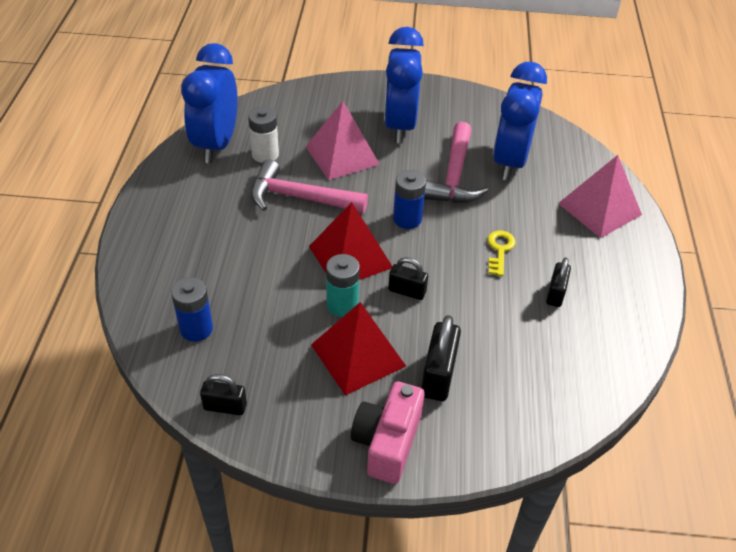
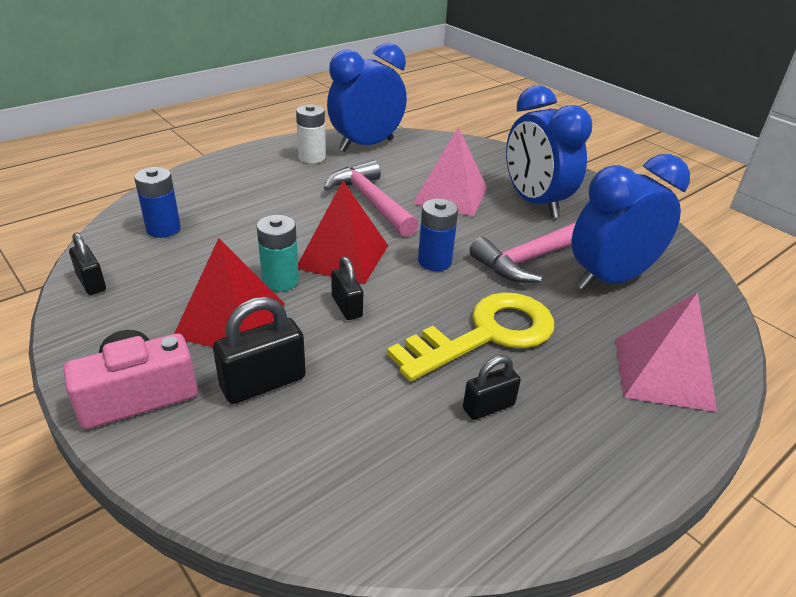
camera: 45 degrees right, 10 degrees down
(265, 154) = (391, 166): white battery -> white battery (312, 157)
(400, 126) = (535, 203): blue clock -> blue clock turned 75 degrees counterclockwise
(499, 250) = (486, 334): yellow key -> yellow key, size x2.24

